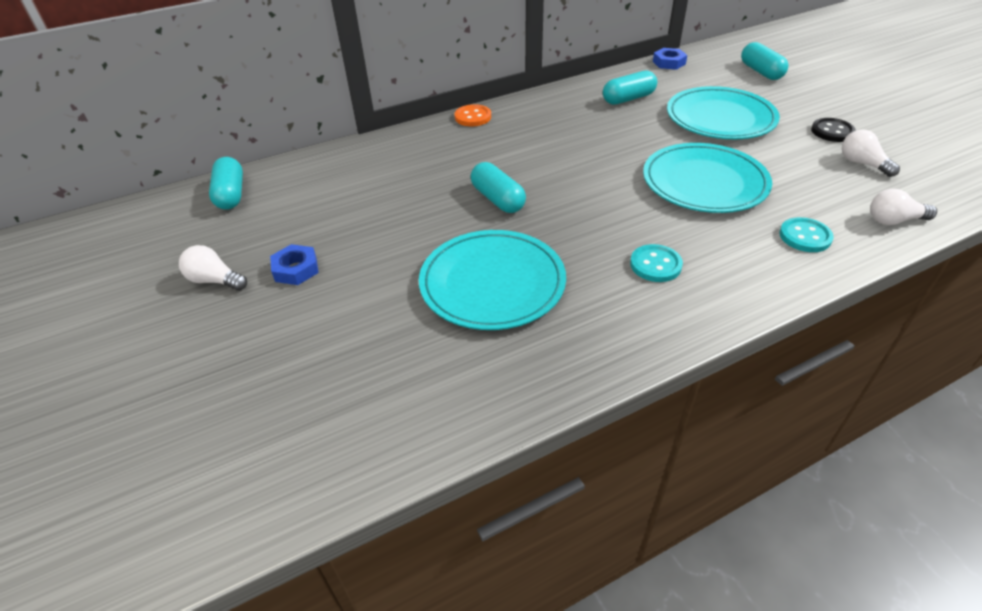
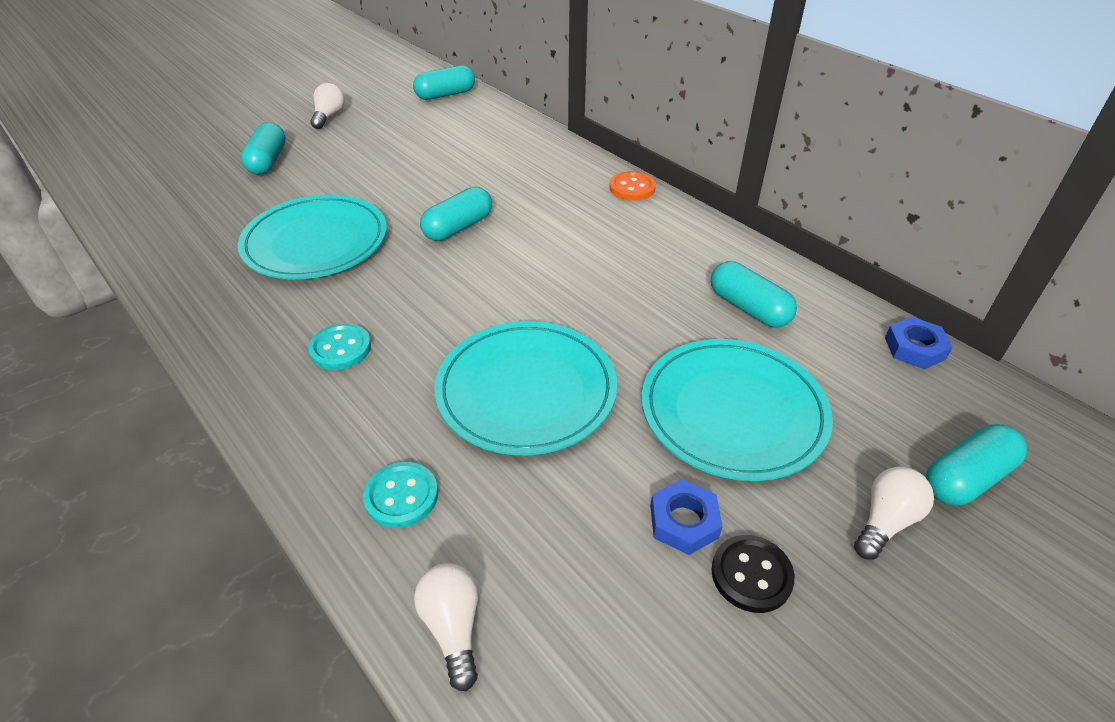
camera: 75 degrees right, 0 degrees up
(296, 269) = (341, 144): blue nut -> blue nut (684, 521)
(298, 328) = (268, 161): none -> turquoise capsule
(862, 163) = (638, 609): white light bulb -> white light bulb (885, 521)

